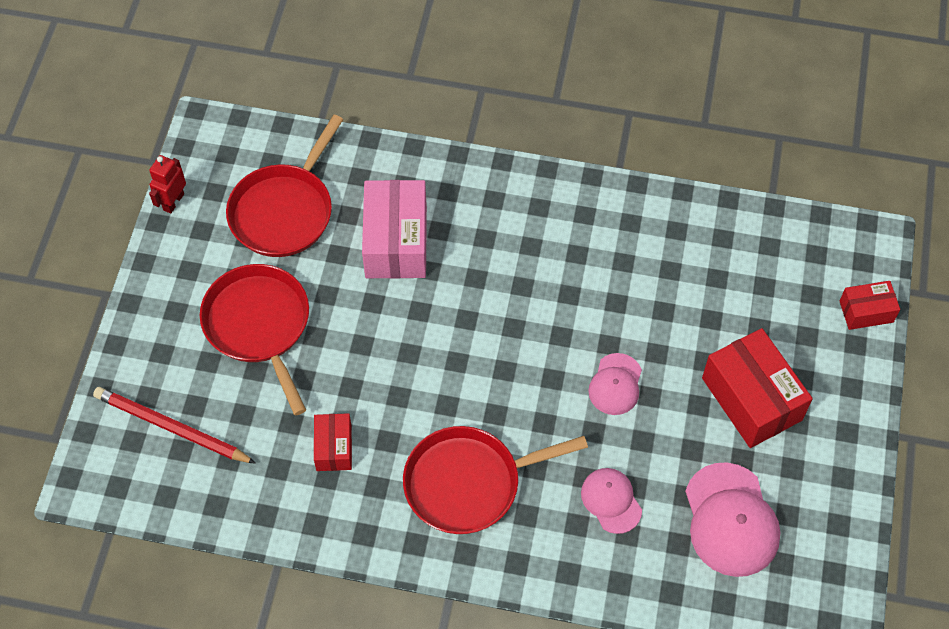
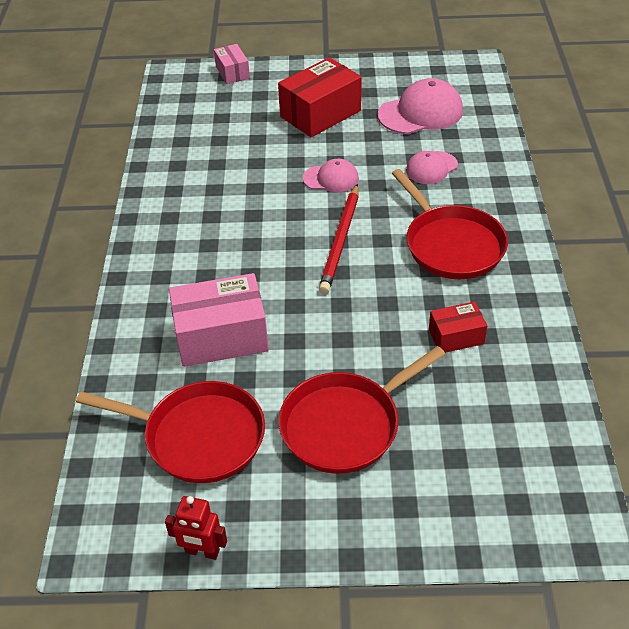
camera: 100 degrees left, 15 degrees down
(171, 428) = (488, 471): red pencil -> red pencil (341, 241)
(866, 311) = (232, 72): red box -> pink box

